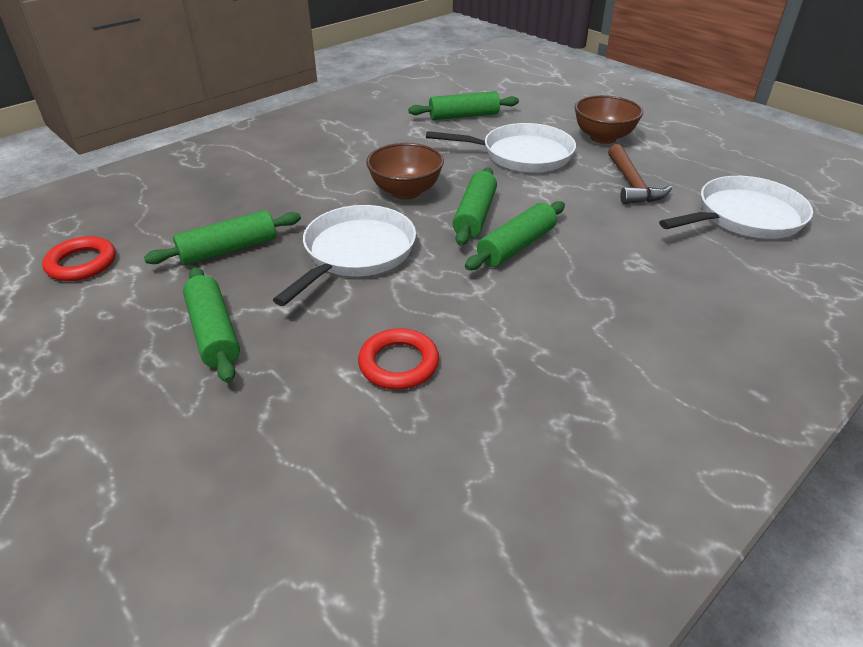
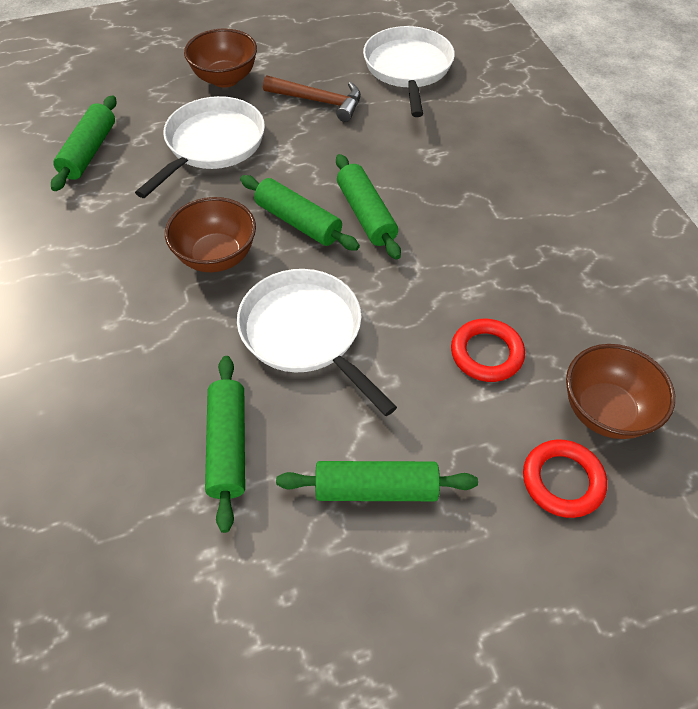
camera: 65 degrees left, 15 degrees up
(82, 263) = (158, 617): red ring -> red ring (562, 481)
(372, 477) = (605, 411): none -> brown bowl

